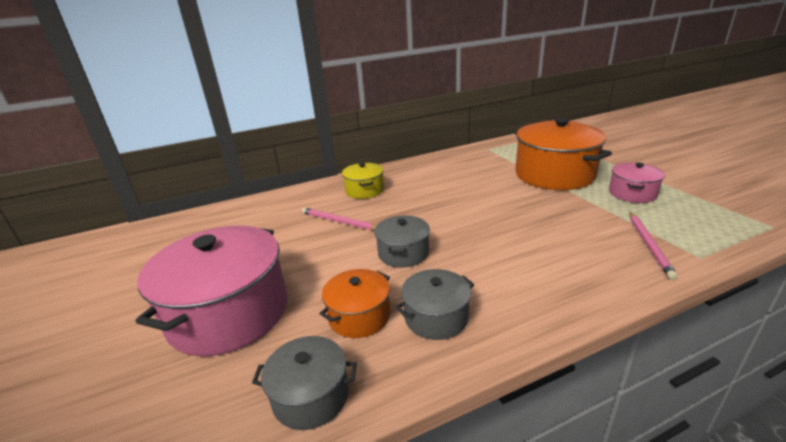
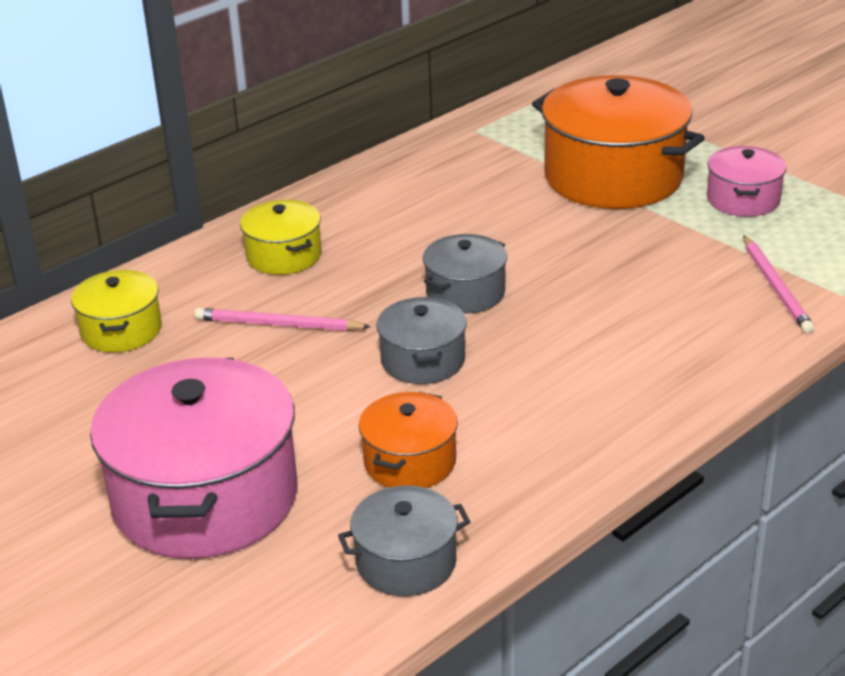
camera: 20 degrees left, 5 degrees up
(266, 213) = (121, 330): none -> yellow pot
(436, 317) = (518, 441): grey pot -> grey pot (465, 293)

